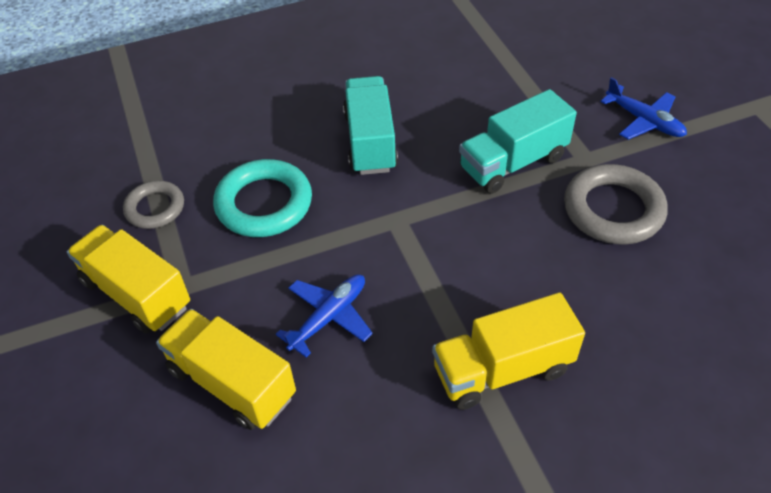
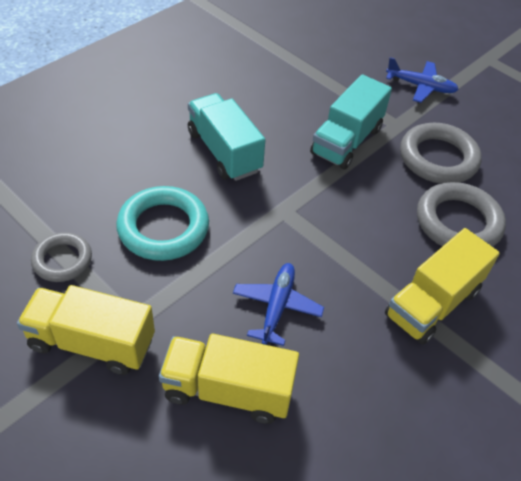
camera: 30 degrees left, 0 degrees up
(591, 289) = (458, 222): none -> grey ring

